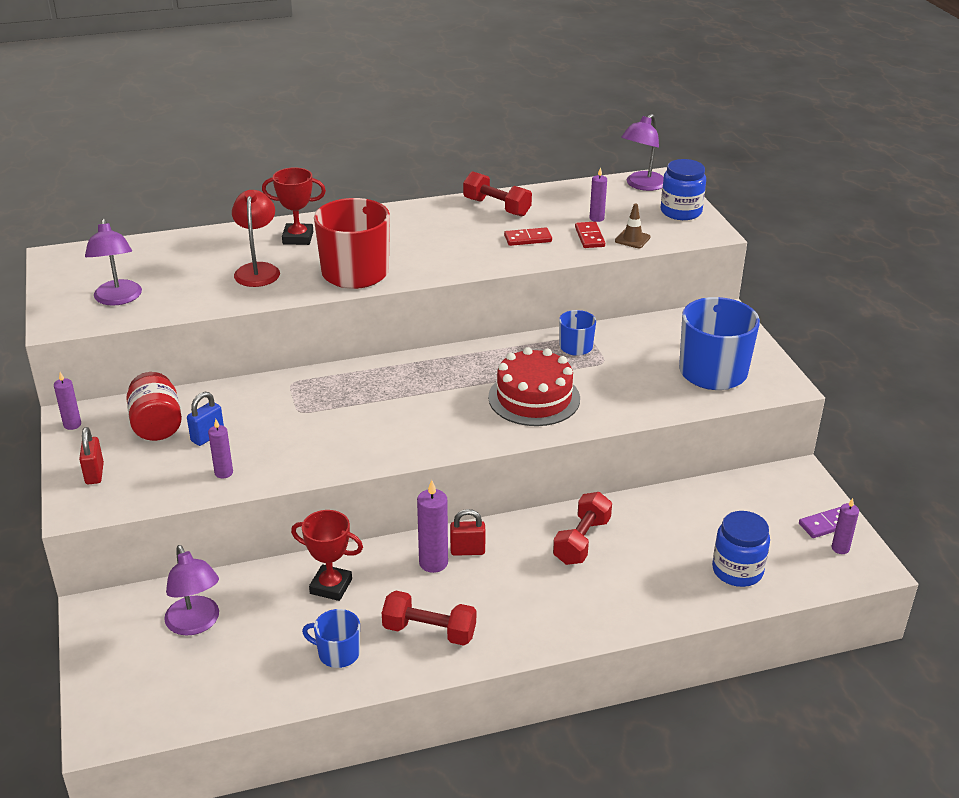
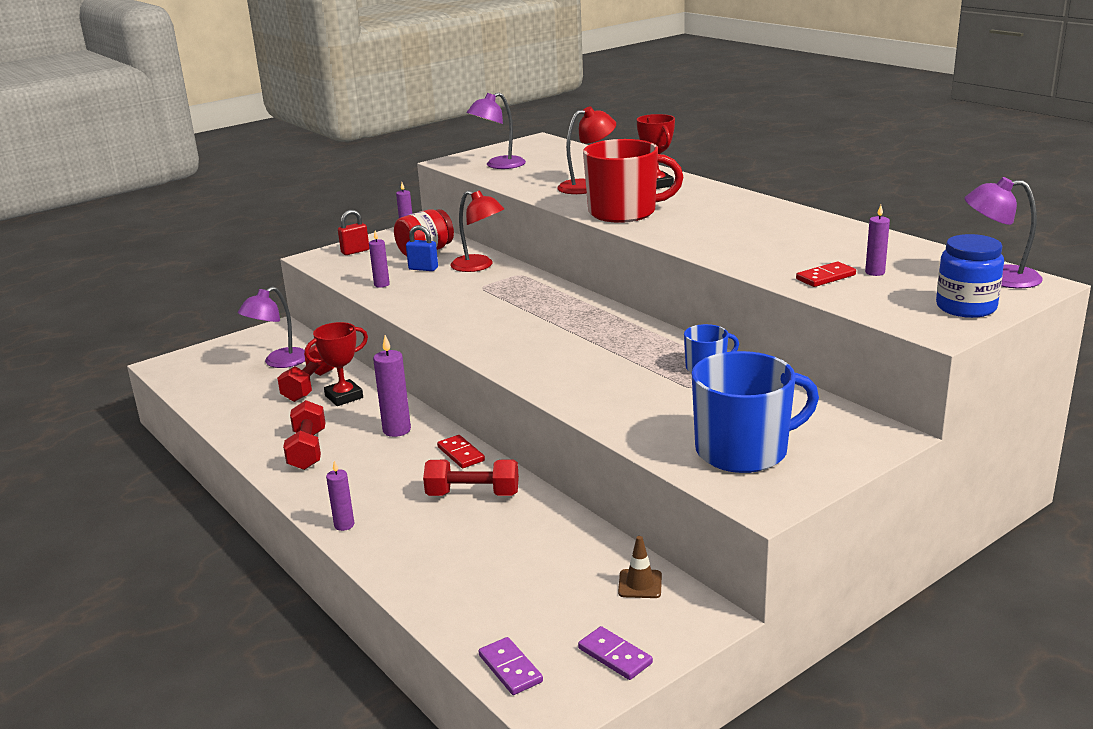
camera: 70 degrees right, 10 degrees down
(241, 401) = (479, 266): none -> red lamp
(331, 586) = (344, 397): red trophy -> red trophy turned 60 degrees clockwise
(338, 653) = (267, 420): blue mug -> none
(467, 551) = (422, 441): red padlock -> none
(497, 207) = (825, 230): red dumbbell -> red dumbbell (310, 386)
(528, 239) = (779, 254): red domino -> red domino (461, 454)
(534, 398) = (589, 368): red cake -> none
(632, 239) = (853, 296): brown traffic cone -> brown traffic cone (640, 584)
(737, 570) = (482, 600): blue jar -> none
(823, 576) = (510, 669): none -> purple domino
(840, 548) = (574, 675): purple candle -> purple candle (344, 525)

